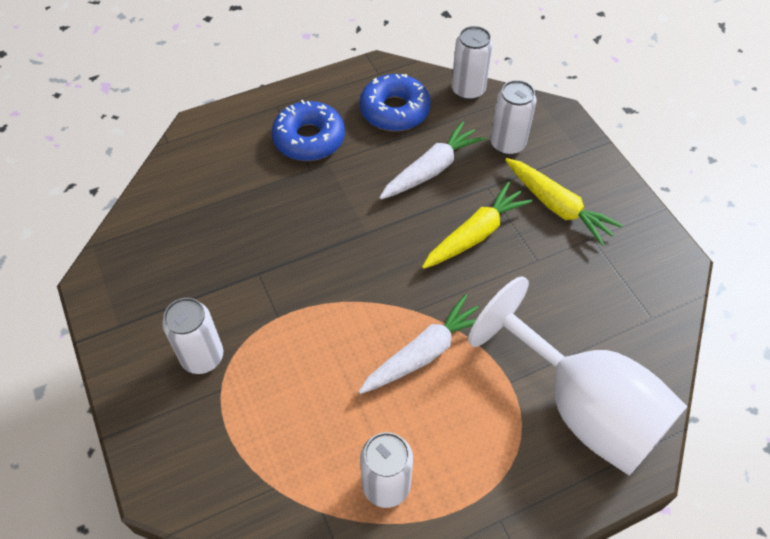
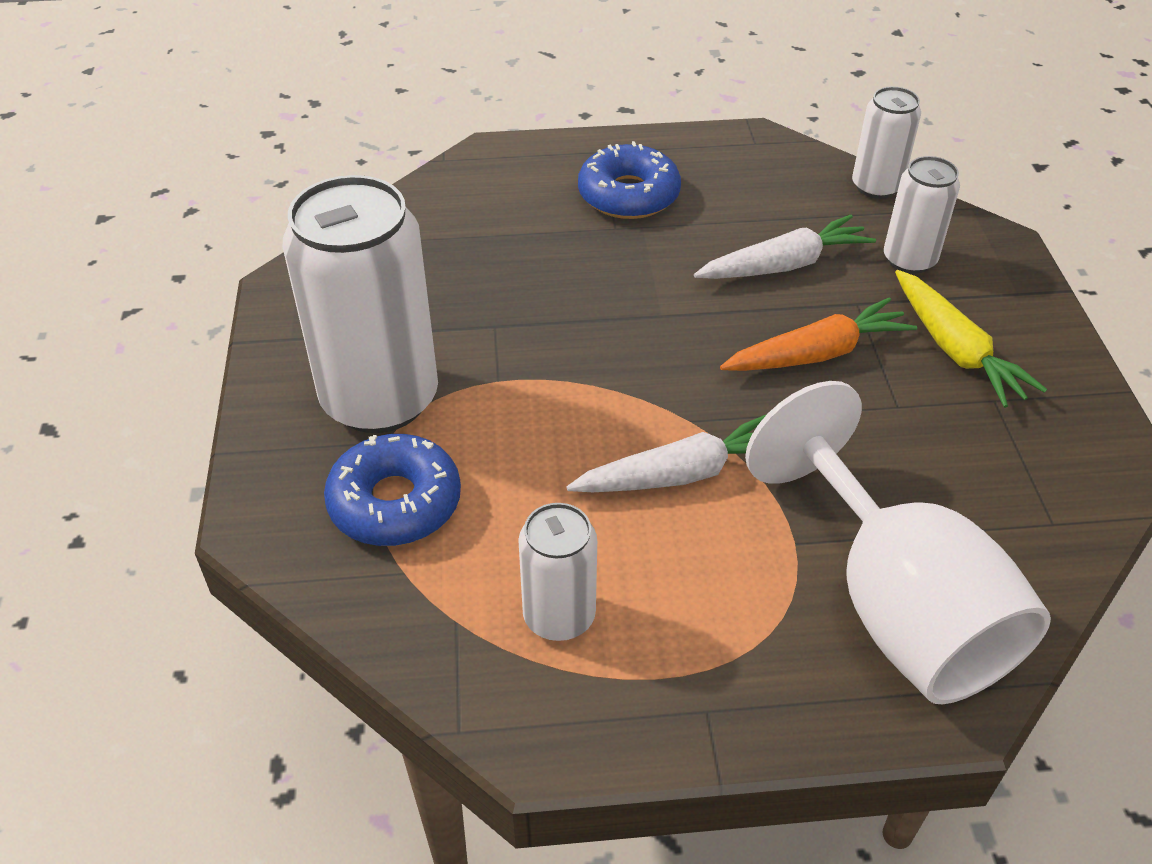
camera: 20 degrees right, 10 degrees down
(202, 357) = (380, 399): white can -> white can, size x1.93
(394, 110) = (760, 188): blue donut -> blue donut (395, 502)
(475, 234) = (817, 354): yellow carrot -> orange carrot

